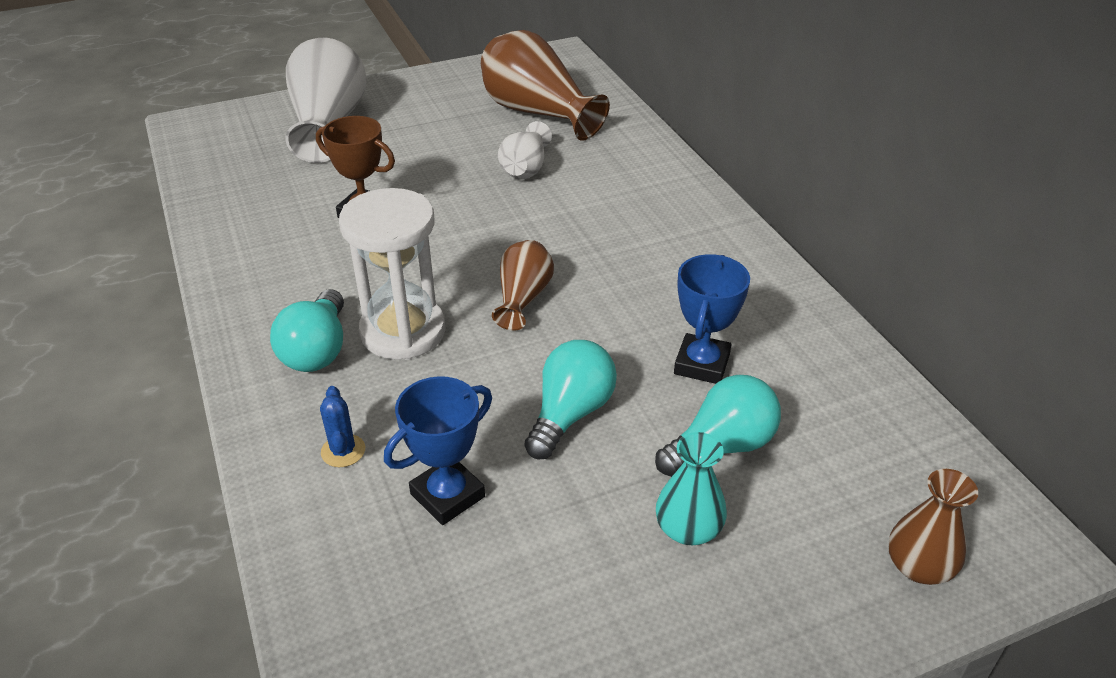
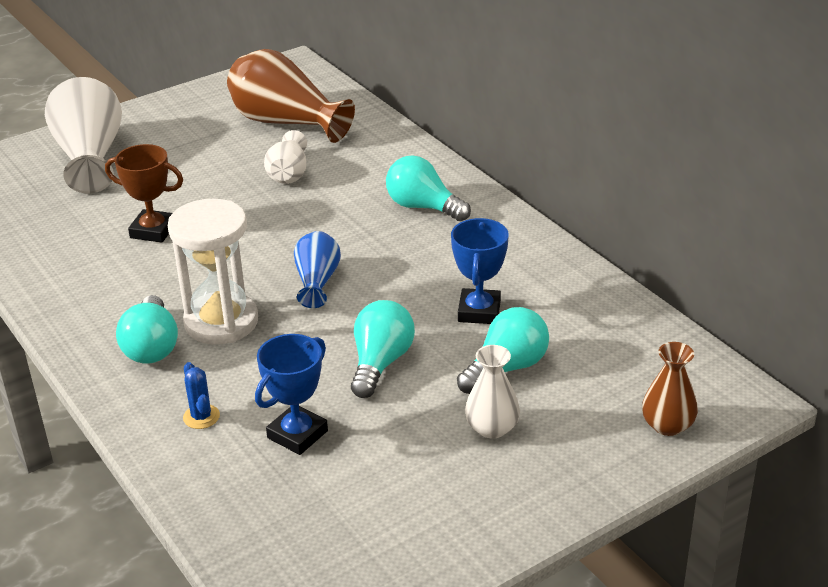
camera: 10 degrees left, 5 degrees down
(523, 298) = (317, 282): brown vase -> blue vase
(662, 225) = (423, 207): none -> turquoise light bulb
(688, 529) = (492, 428): turquoise vase -> white vase

